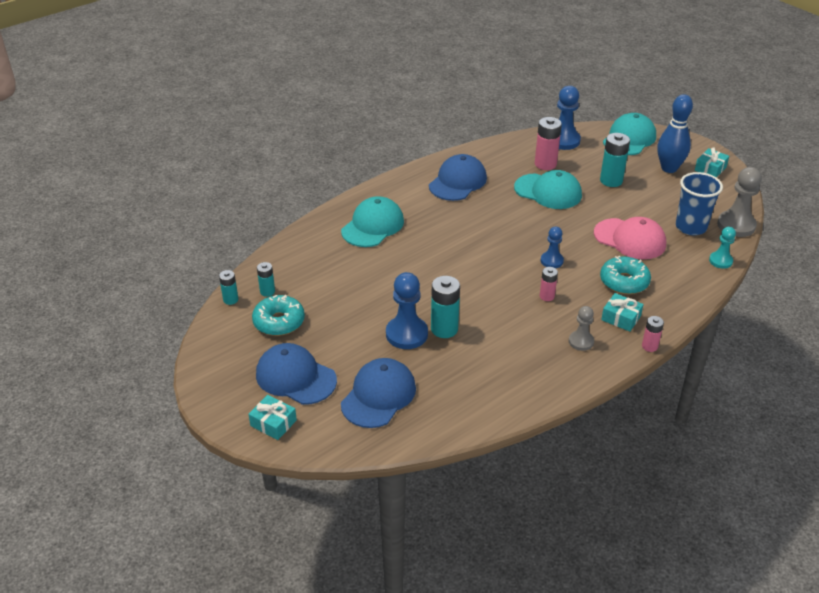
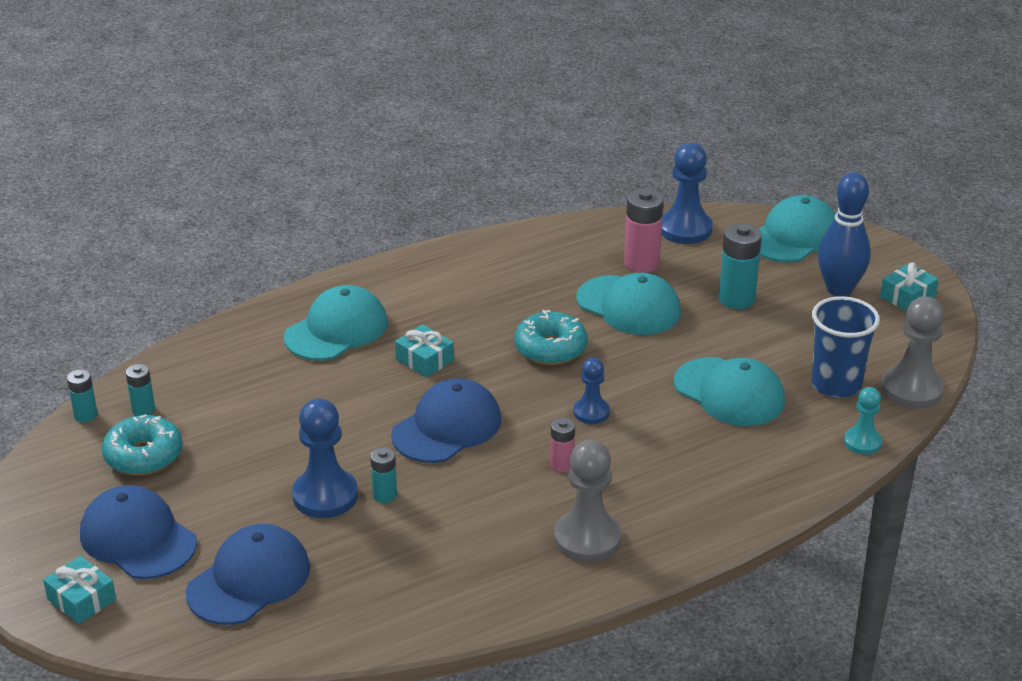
camera: 10 degrees right, 5 degrees down
(444, 329) = (385, 495): turquoise battery -> turquoise battery, size x0.57
(457, 182) = (493, 276): blue cap -> blue cap (447, 427)
(581, 341) = (587, 539): grey pawn -> grey pawn, size x1.70
(621, 318) = (665, 511): turquoise gift -> turquoise gift (424, 360)
(624, 282) = (692, 457): turquoise donut -> turquoise donut (550, 348)
(630, 239) = (729, 392): pink cap -> turquoise cap
(649, 346) = (692, 559): pink battery -> none

